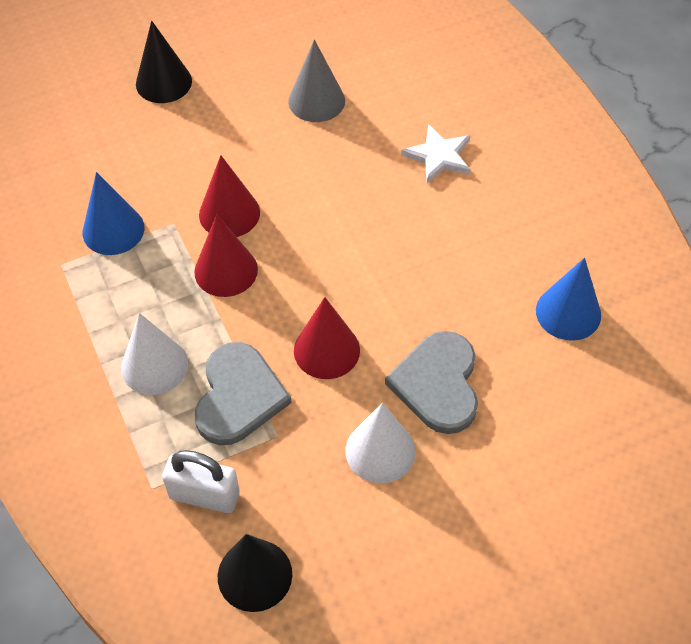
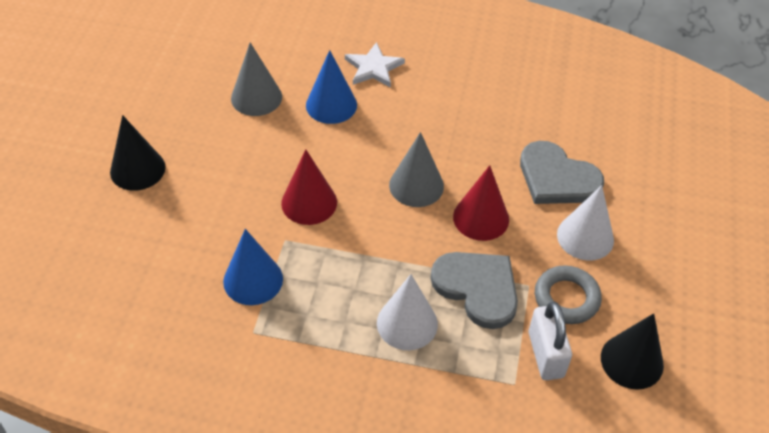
camera: 55 degrees left, 5 degrees down
(204, 495) = (545, 355): white padlock -> white padlock turned 60 degrees counterclockwise
(226, 270) = (359, 233): red cone -> none
(287, 476) = (566, 298): none -> grey ring
(321, 277) = (416, 185): none -> grey cone
(568, 312) = (556, 86): blue cone -> blue cone (331, 105)

